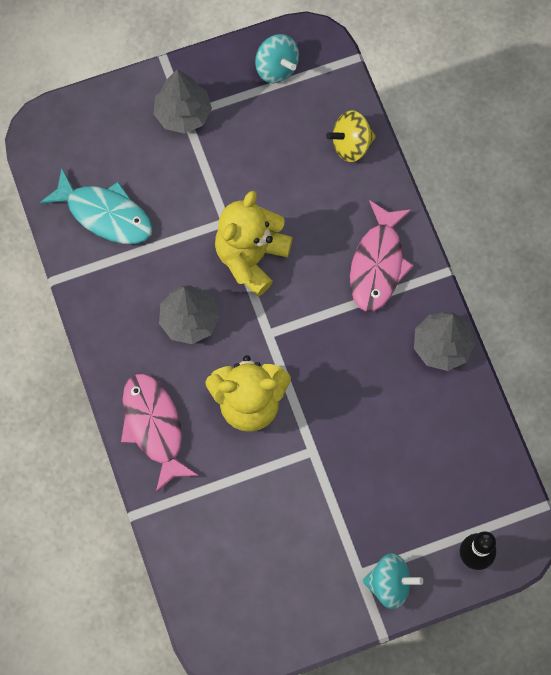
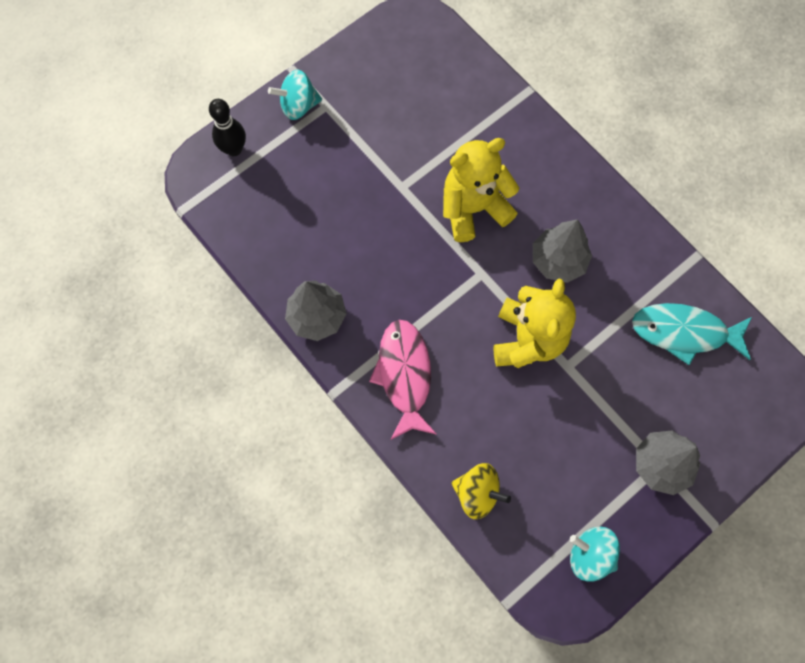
camera: 160 degrees right, 0 degrees up
(154, 427) = (546, 161): pink fish -> none
(351, 145) = (477, 493): yellow spinning top -> yellow spinning top turned 60 degrees clockwise

